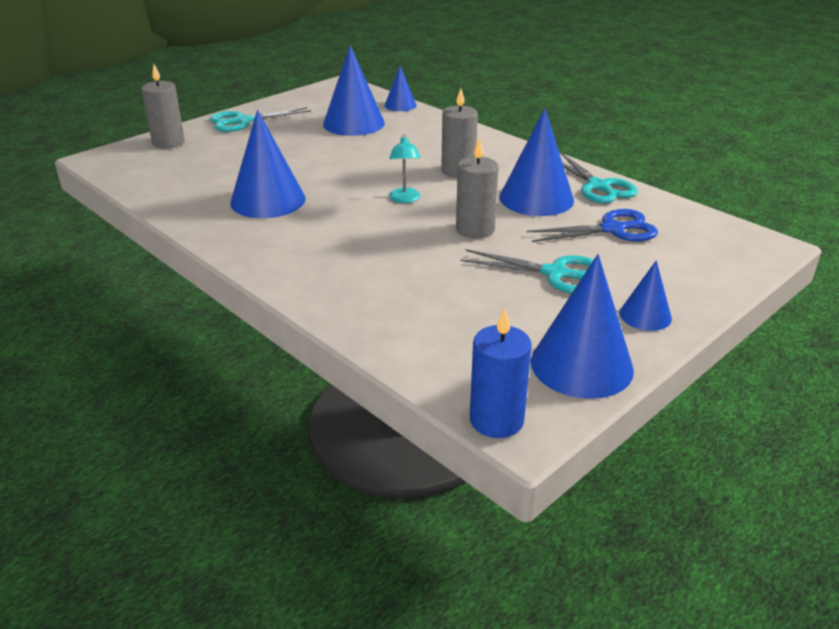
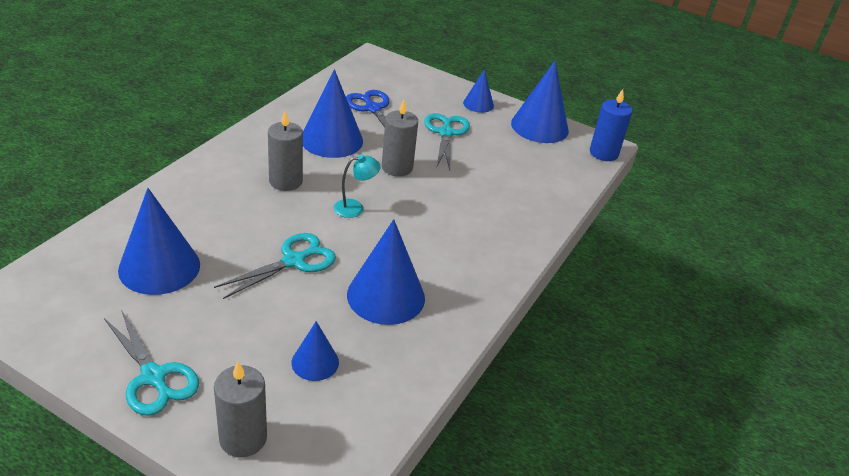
camera: 110 degrees left, 5 degrees up
(400, 105) = (92, 236): blue cone -> blue cone (315, 362)
(598, 186) = (300, 111): turquoise scissors -> turquoise scissors (294, 261)

